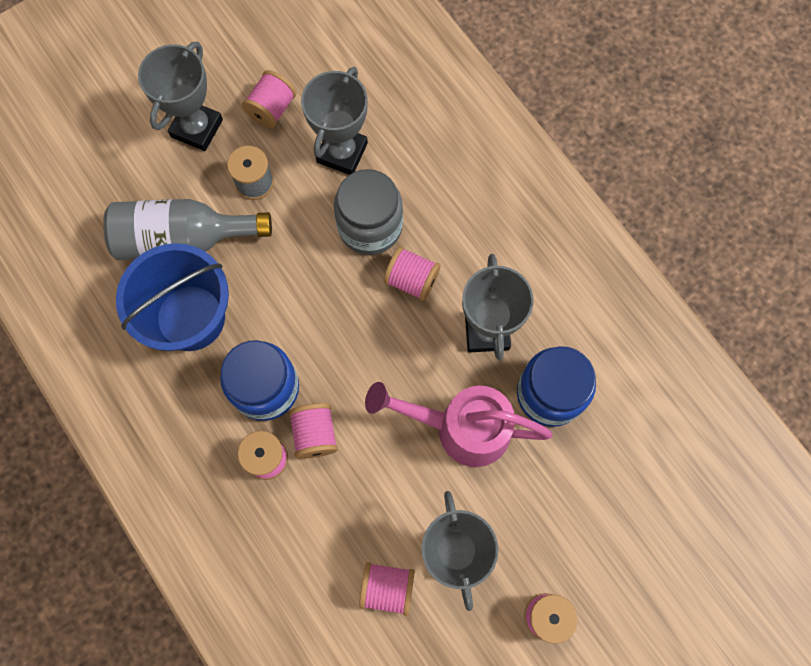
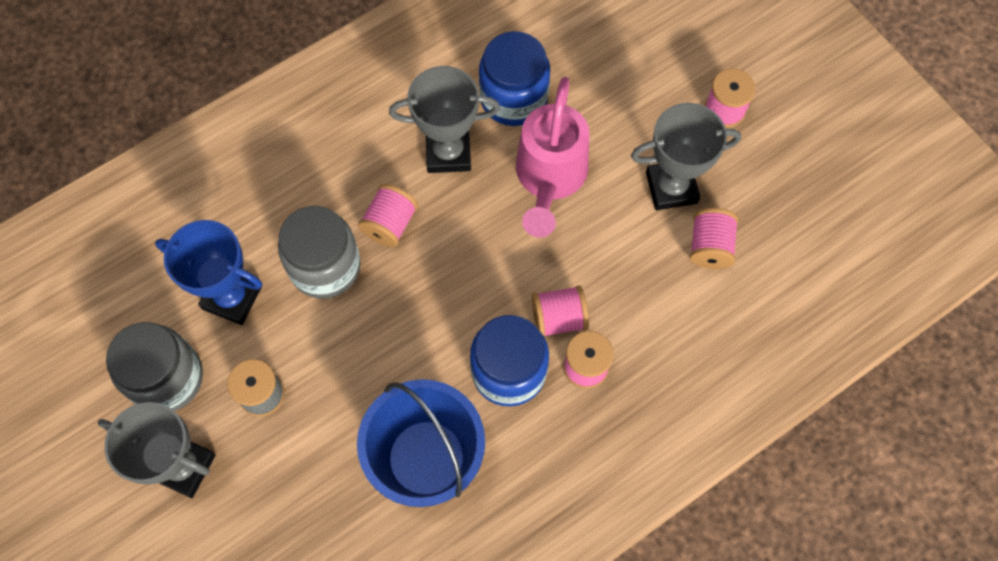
camera: 90 degrees left, 5 degrees down
(183, 239) = (329, 473): grey bottle -> none
(272, 109) = (167, 378): pink spool -> grey jar
(342, 152) = (232, 297): grey trophy -> blue trophy

